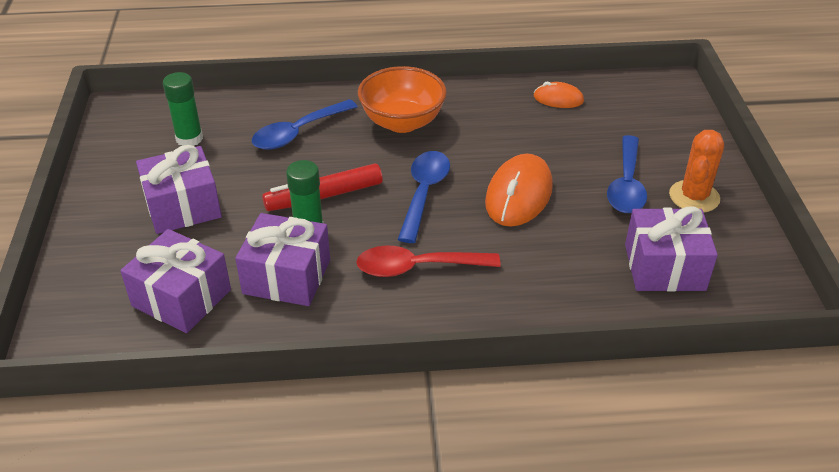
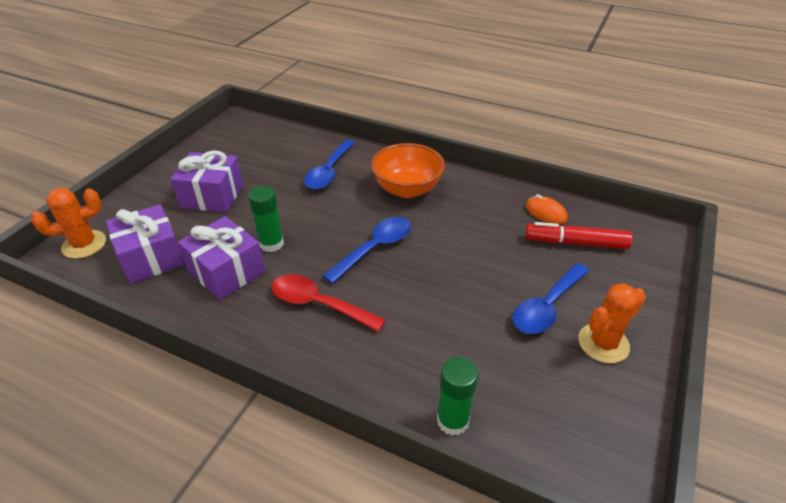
camera: 30 degrees right, 0 degrees up
(77, 318) = (84, 244): none -> orange cactus
(189, 139) = (259, 152): green glue stick -> green glue stick (452, 421)
(298, 133) = (329, 172): blue spoon -> blue spoon turned 60 degrees counterclockwise
(324, 196) = (304, 223): red marker -> red marker (575, 243)
(518, 195) = (446, 278): orange mouse -> none
(664, 267) = (521, 397): purple gift -> none

